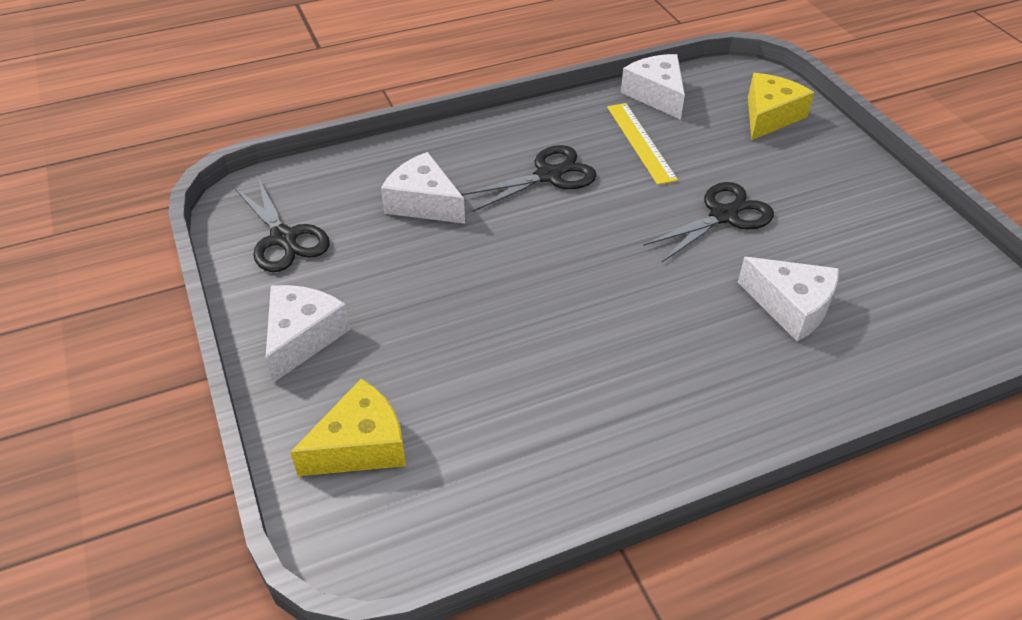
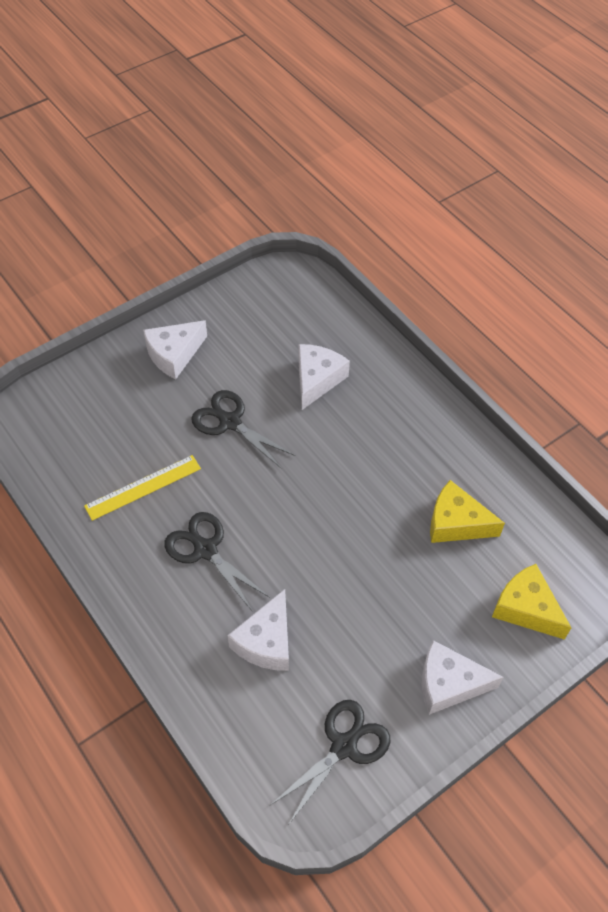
camera: 105 degrees left, 10 degrees up
(656, 95) = (65, 483): white cheese -> white cheese (174, 354)
(770, 116) = (88, 398): yellow cheese -> yellow cheese (456, 523)

